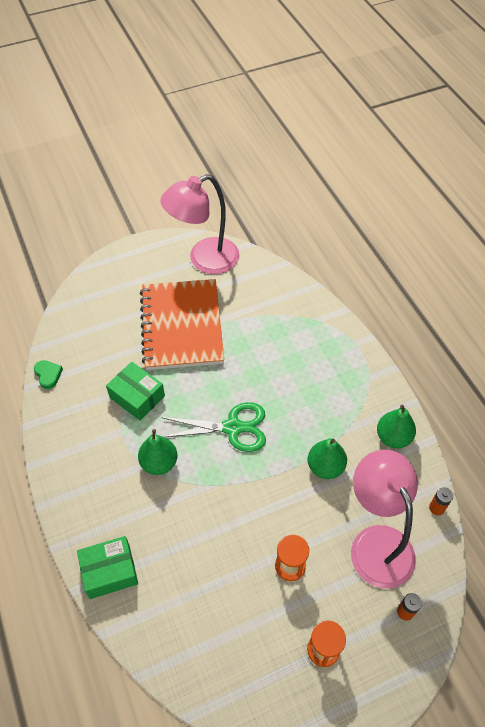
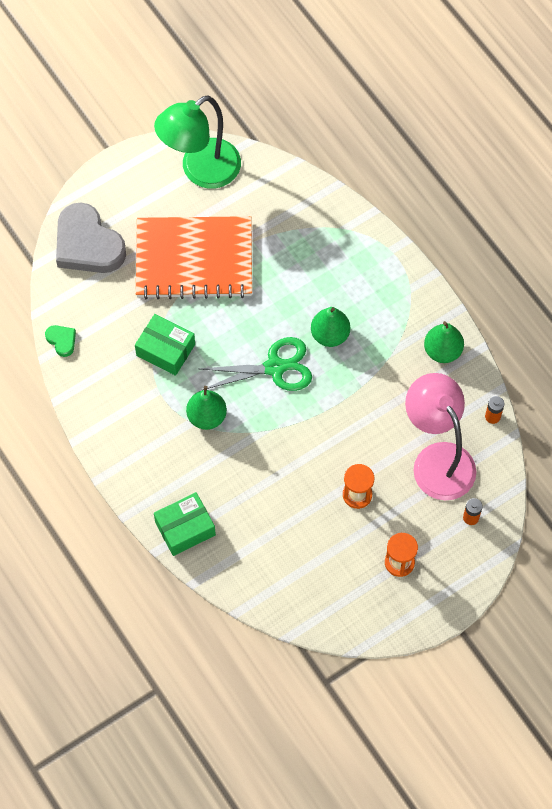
camera: 10 degrees left, 10 degrees up
(95, 301) = (88, 244): none -> grey heart
(182, 326) = (194, 259): orange notebook -> orange notebook turned 75 degrees counterclockwise
(204, 260) = (201, 171): pink lamp -> green lamp
(325, 467) = (377, 393): green pear -> green pear (330, 335)

